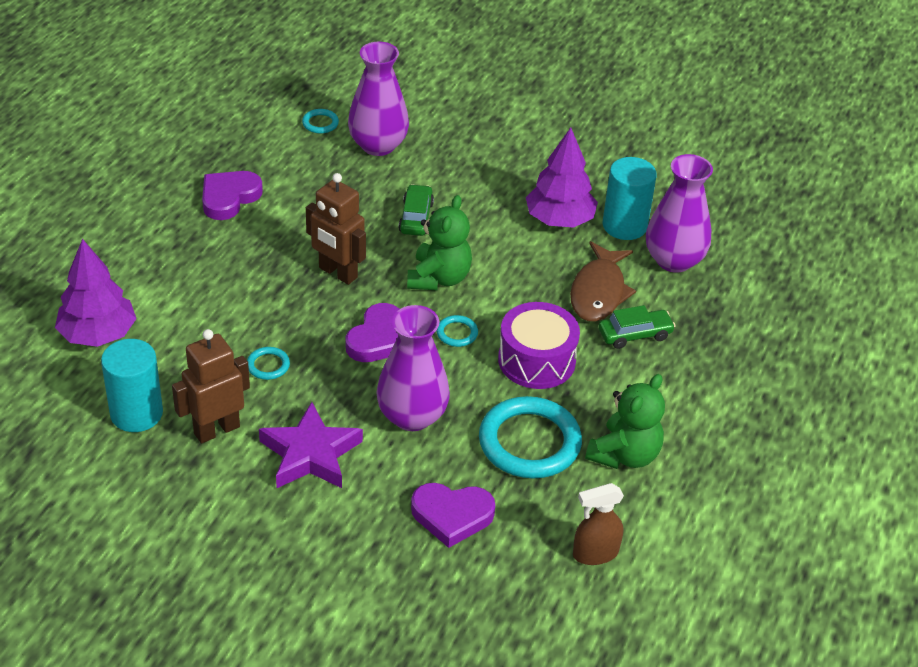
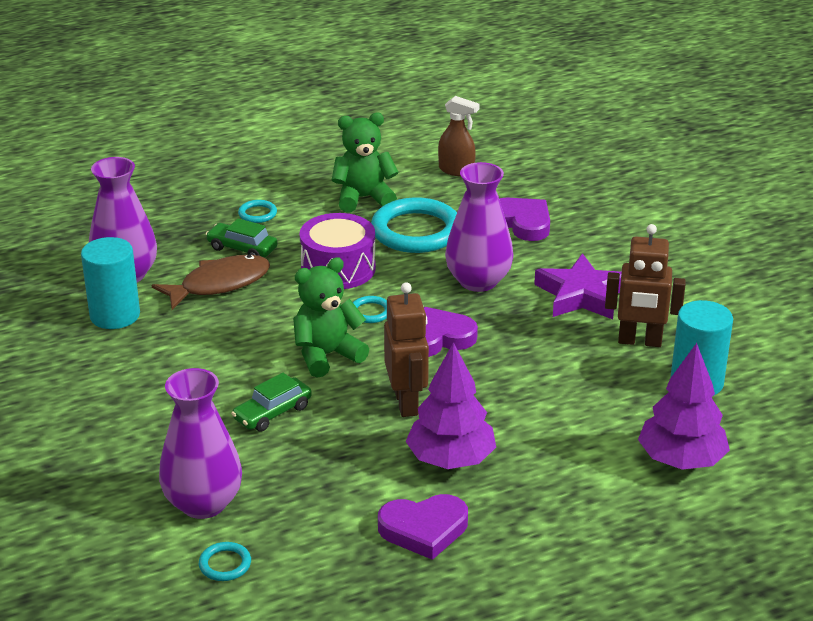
camera: 135 degrees left, 10 degrees down
(268, 365) = (551, 363): turquoise ring -> turquoise ring (257, 214)
(559, 220) = (157, 346): purple tree -> purple tree (450, 460)

